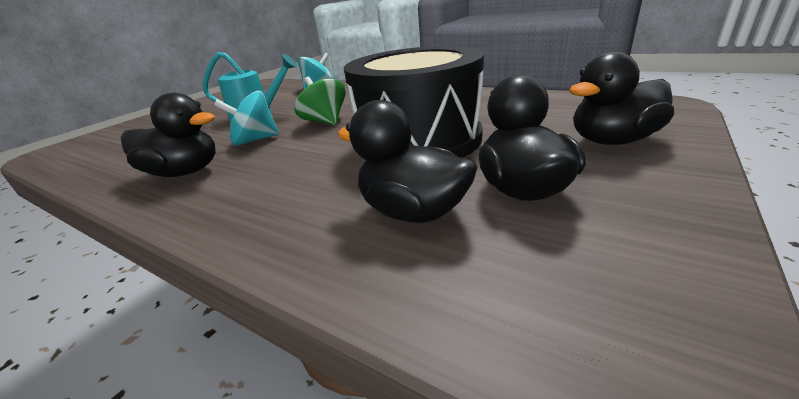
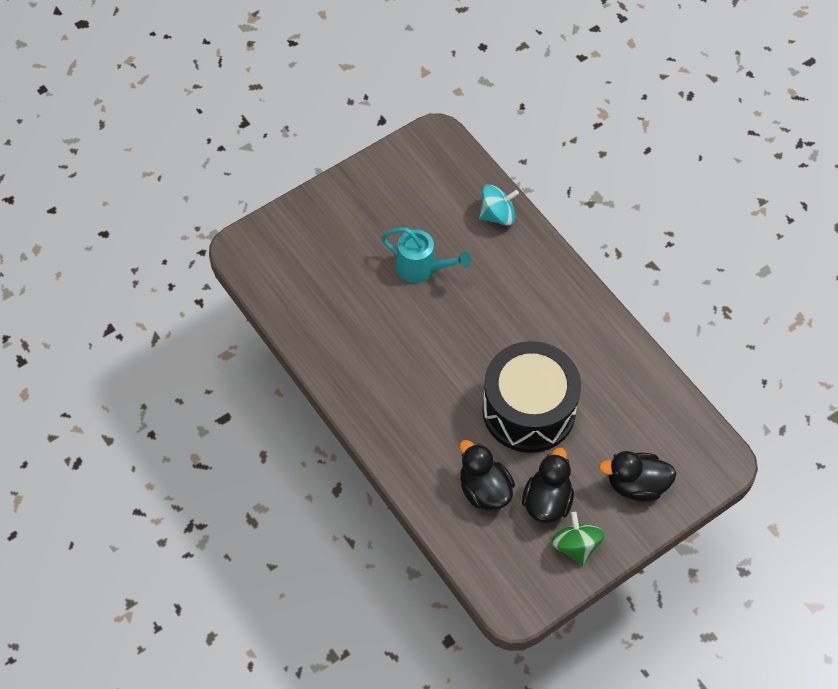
camera: 20 degrees right, 30 degrees up
(185, 172) = (362, 364): black duck -> none
(255, 140) = (414, 334): turquoise spinning top -> none
(325, 121) = (476, 328): green spinning top -> green spinning top (576, 546)

